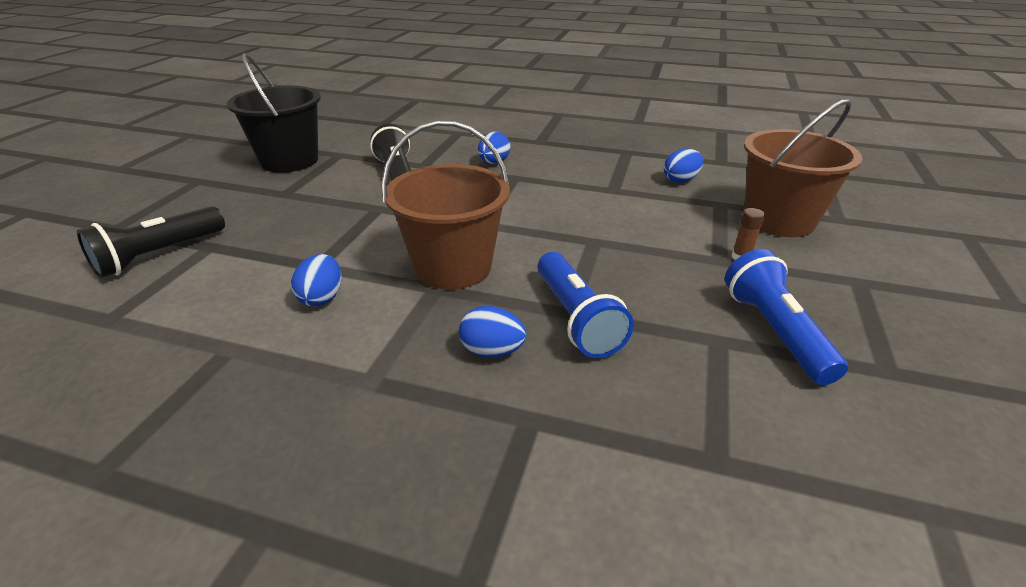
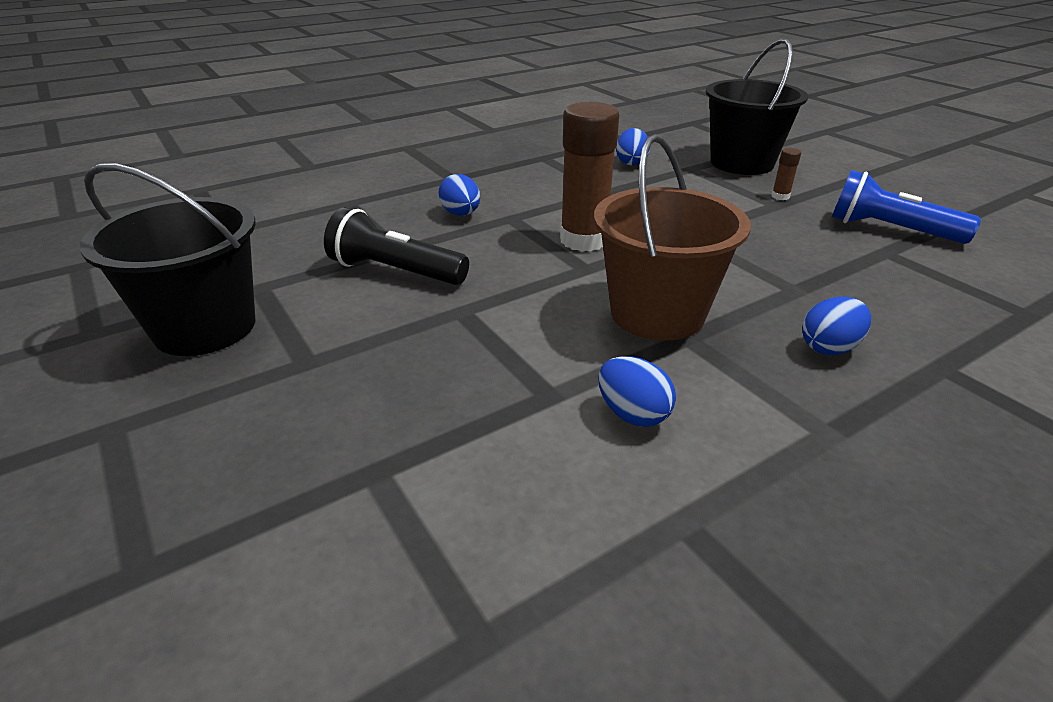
camera: 50 degrees left, 0 degrees up
(159, 255) = (331, 534): black flashlight -> none
(520, 209) = (584, 240): none -> brown glue stick
(576, 318) = (809, 291): blue flashlight -> none
(779, 220) = (741, 163): brown bucket -> black bucket

